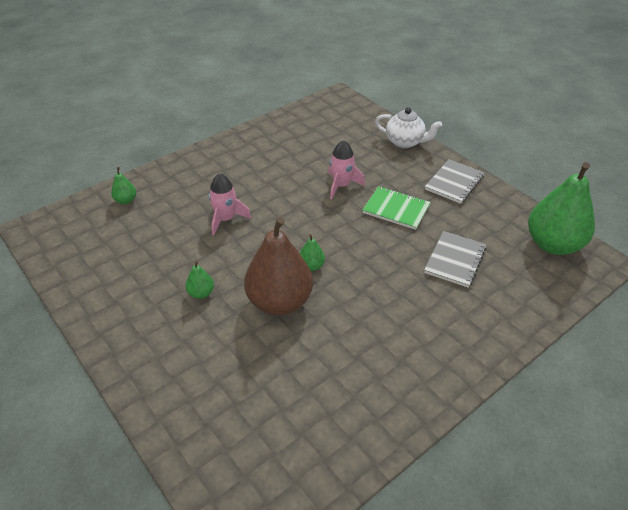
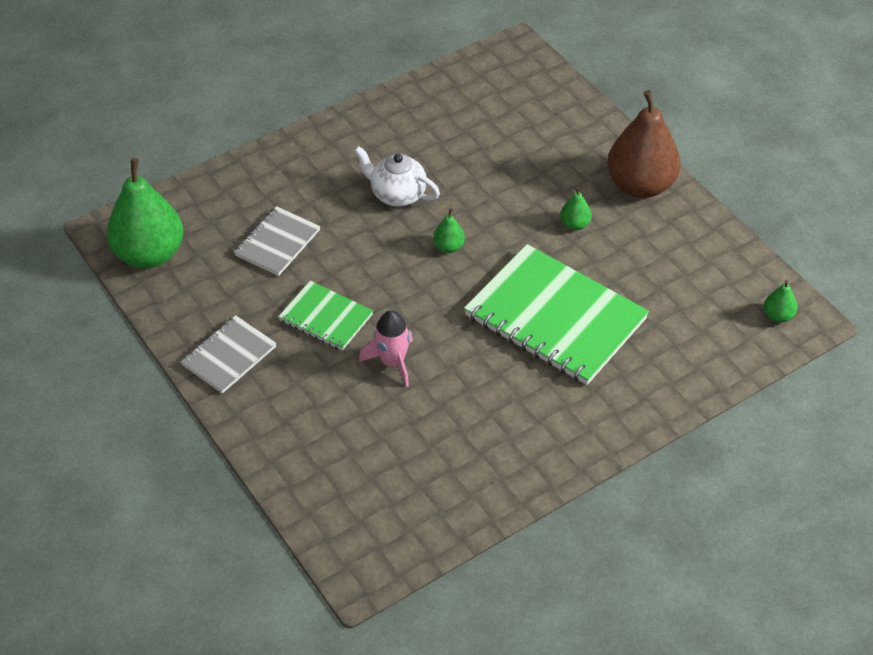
camera: 175 degrees left, 5 degrees up
(126, 200) = (698, 357): green pear -> green pear (778, 316)
(226, 219) = (555, 317): pink rocket -> green notebook
(279, 302) = (487, 210): brown pear -> brown pear (640, 185)
(405, 142) = (273, 443): white teapot -> white teapot (397, 194)

